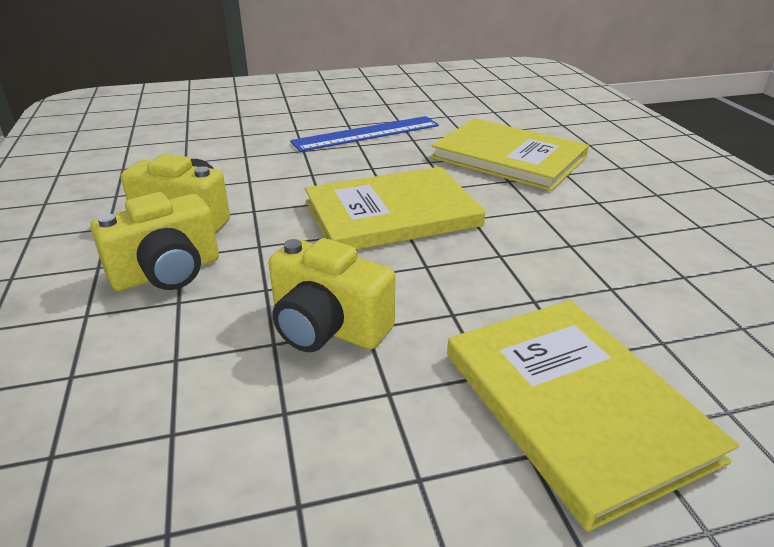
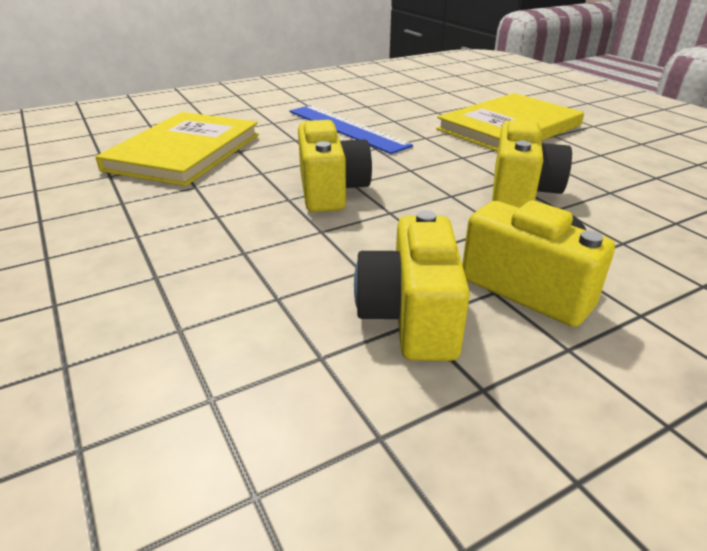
camera: 105 degrees left, 0 degrees up
(366, 133) = (93, 235): blue ruler -> blue ruler (346, 128)
(392, 214) = (331, 191): yellow book -> yellow camera

